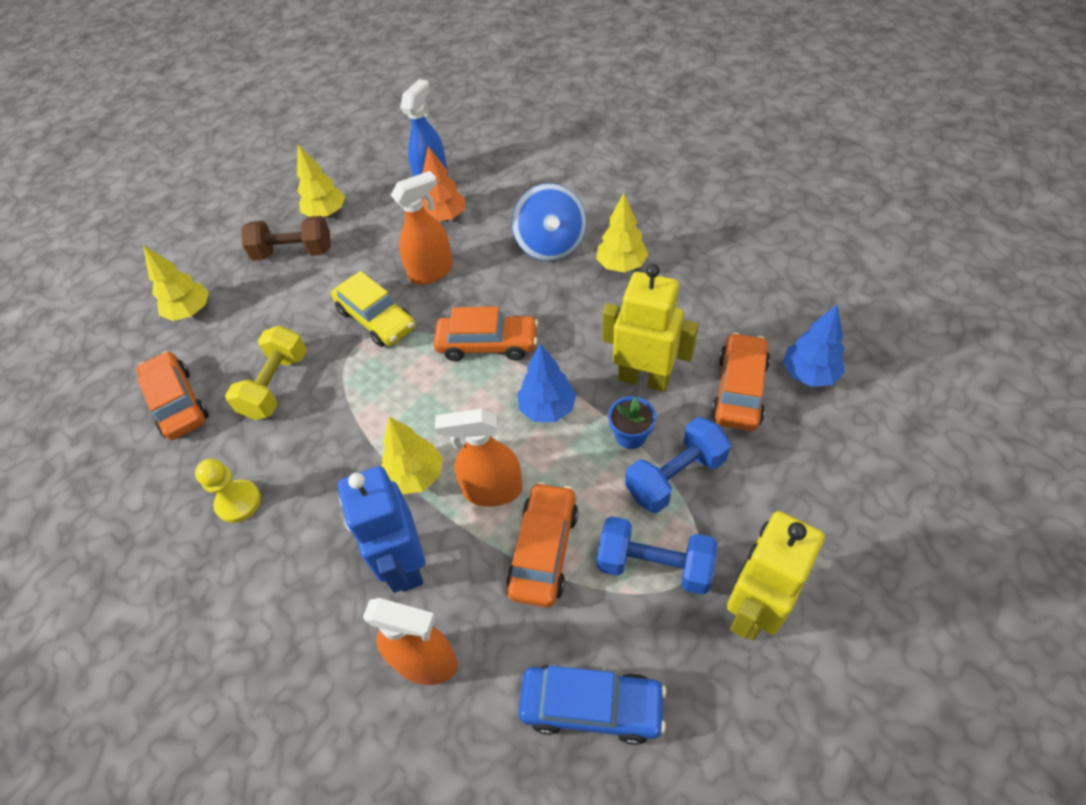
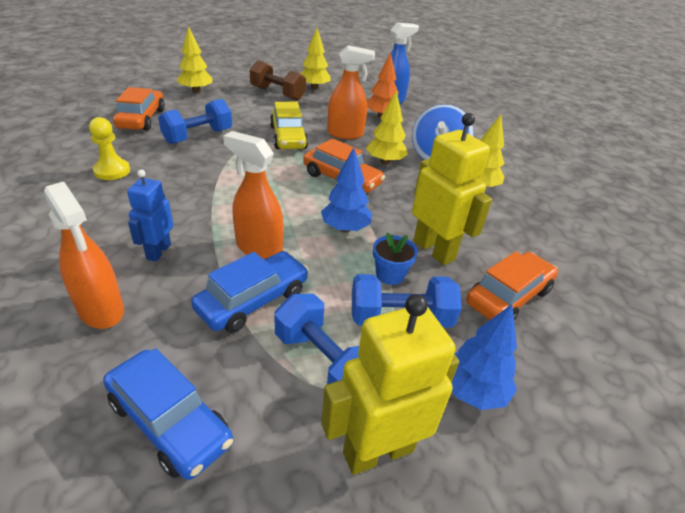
camera: 25 degrees right, 15 degrees down
(276, 385) = (198, 136): yellow dumbbell -> blue dumbbell
(405, 563) = (158, 251): blue robot -> blue robot, size x0.60
(416, 476) = (221, 214): yellow tree -> yellow tree (385, 162)
(544, 550) = (253, 300): orange car -> blue car
(809, 374) = (584, 320): blue tree -> blue tree (473, 391)

